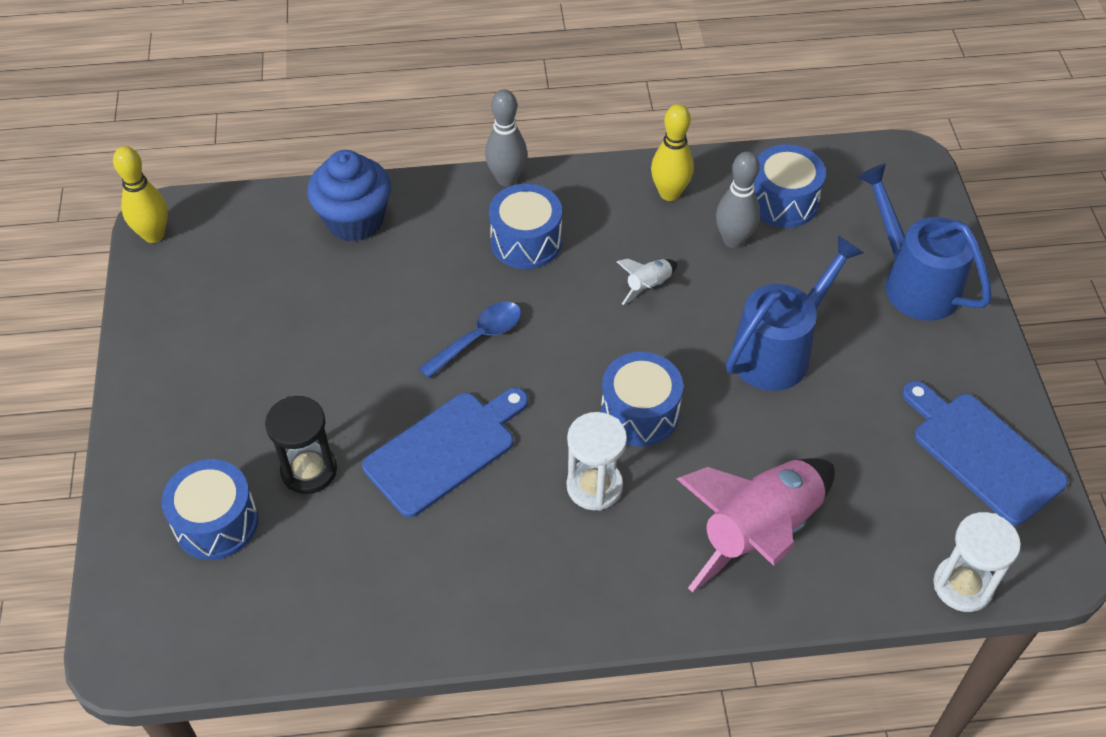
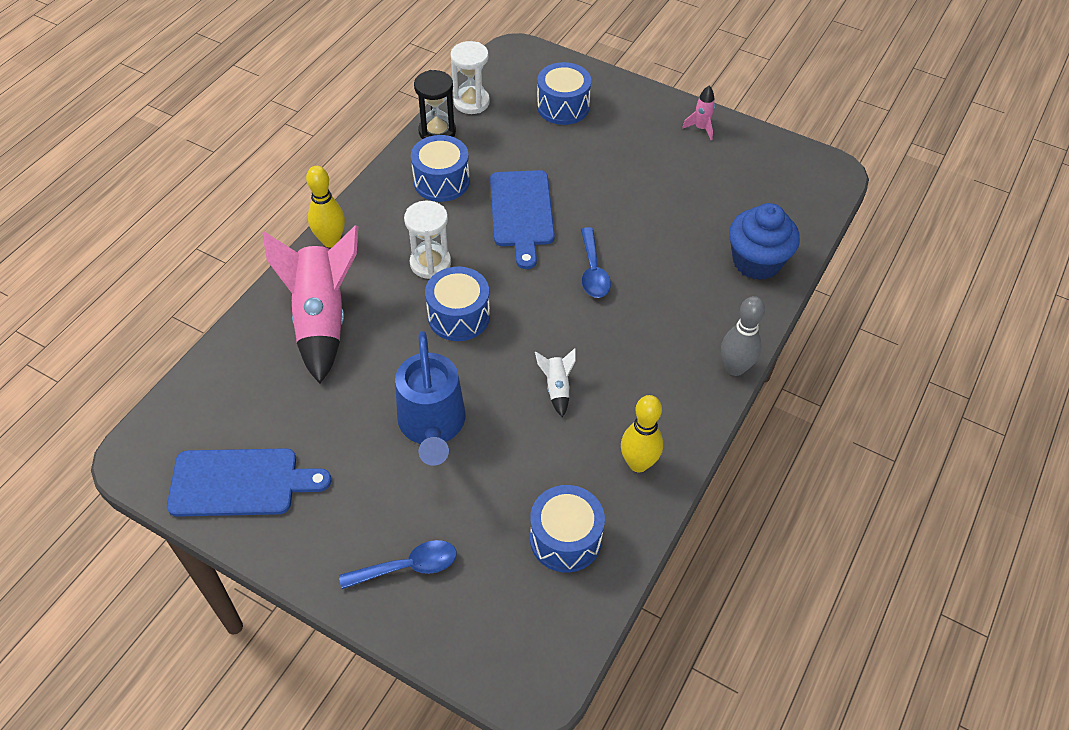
camera: 125 degrees right, 0 degrees up
(154, 235) = (818, 162): yellow bowling pin -> yellow bowling pin (331, 241)
(162, 360) = (701, 128): none -> pink rocket
(309, 470) = (563, 153): black hourglass -> black hourglass (437, 132)
(526, 241) = (659, 343): blue drum -> blue drum (441, 181)
(733, 240) = (554, 472): grey bowling pin -> none
(913, 282) = (408, 567): blue watering can -> blue spoon
(962, 585) = (183, 393): white hourglass -> white hourglass (471, 102)

